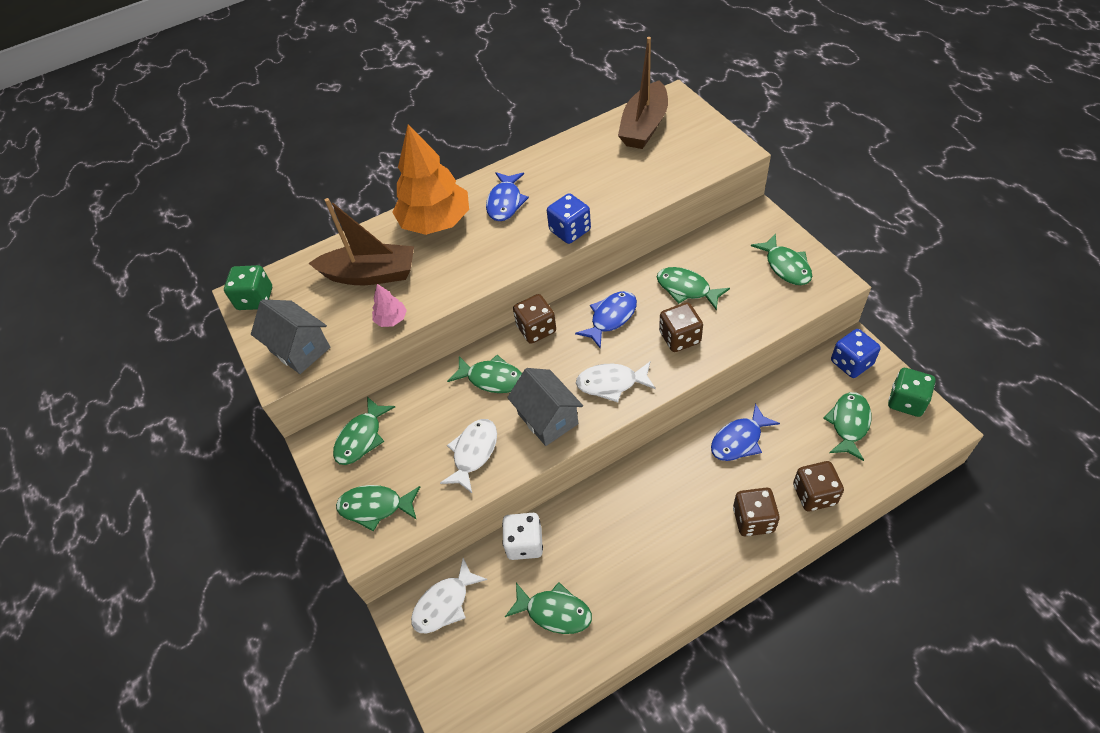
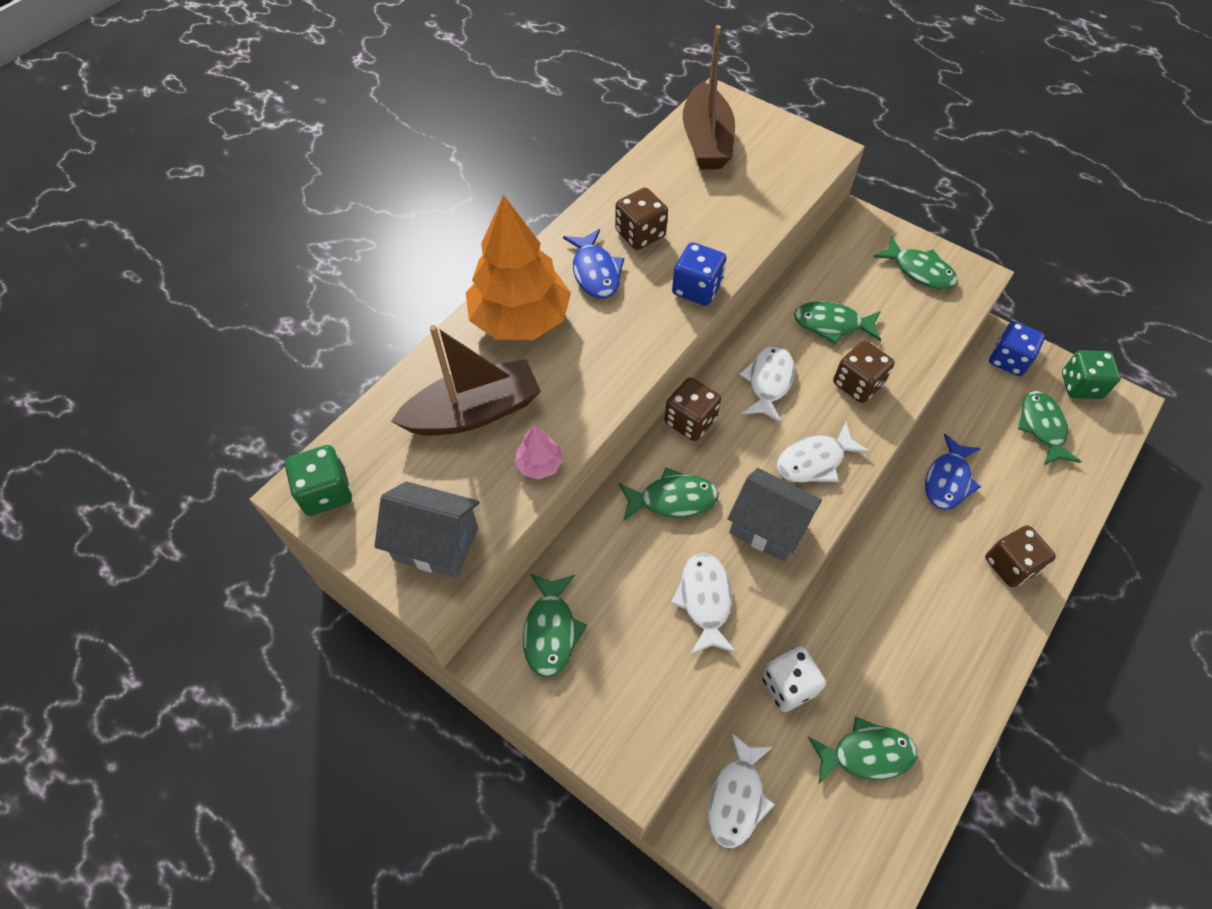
camera: 30 degrees left, 5 degrees up
(375, 507) = (622, 715): green fish -> none
(611, 318) = (768, 382): blue fish -> white fish
(814, 494) = (1052, 515): brown dice -> brown dice (640, 234)

